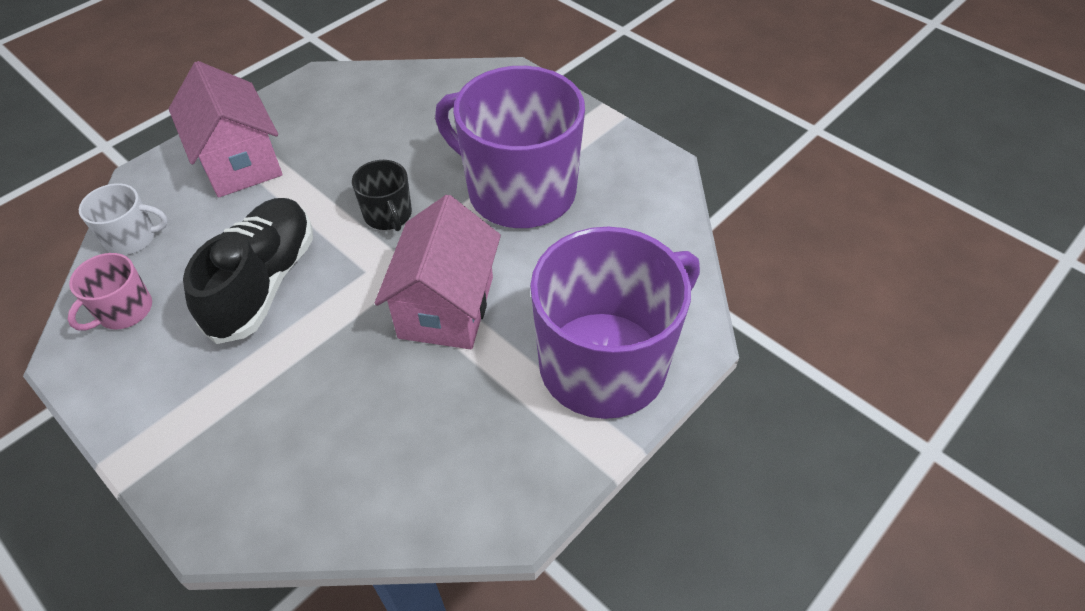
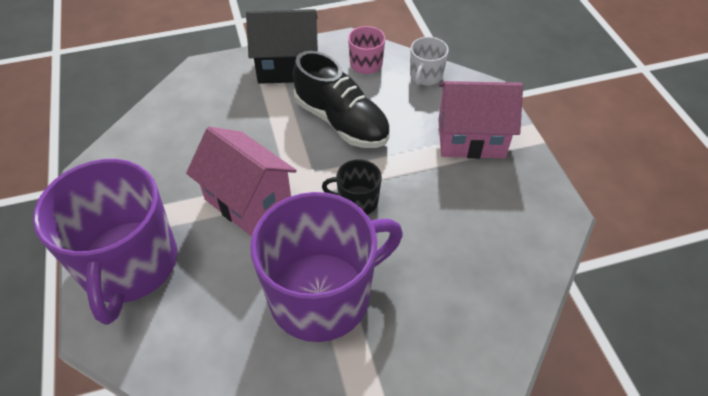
camera: 120 degrees right, 0 degrees up
(165, 402) = (287, 67): none -> black house

